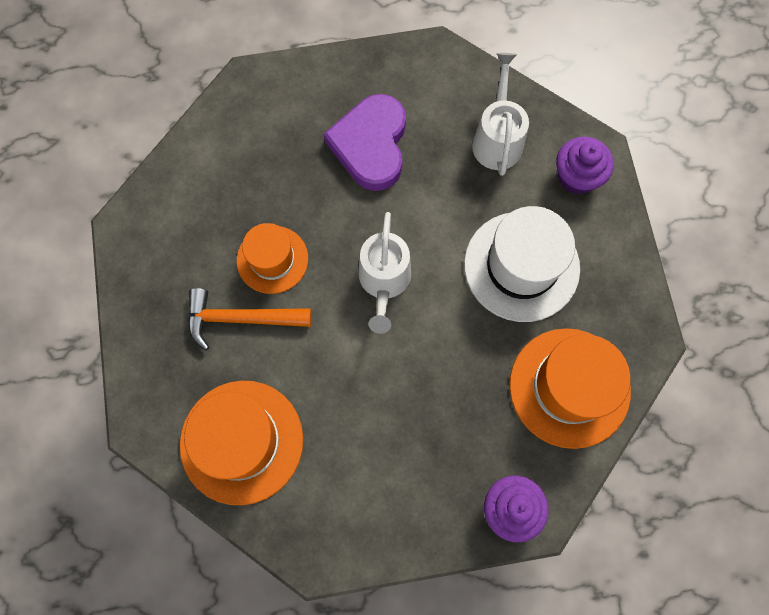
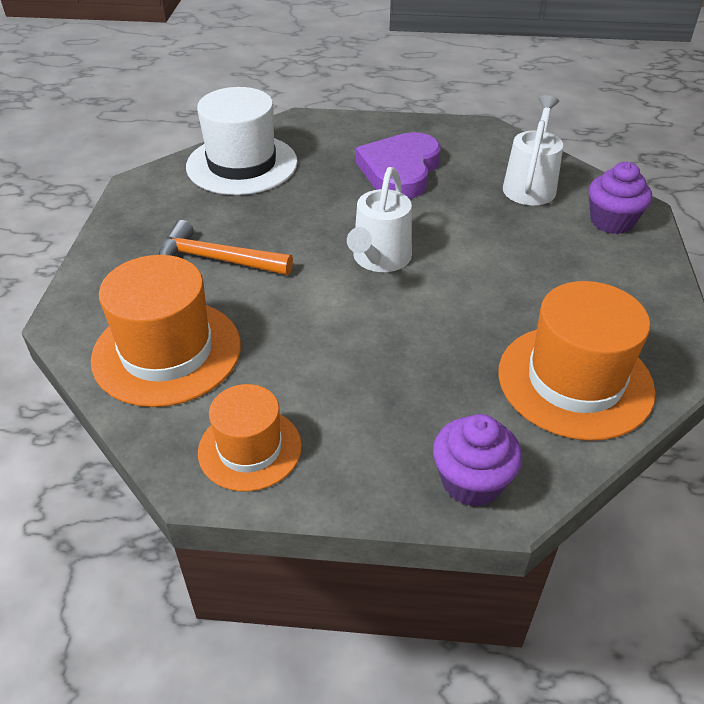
camera: 15 degrees right, 30 degrees down
(272, 259) = (269, 226): orange hat -> orange hat (250, 449)
(521, 266) = (536, 273): white hat -> white hat (242, 164)

